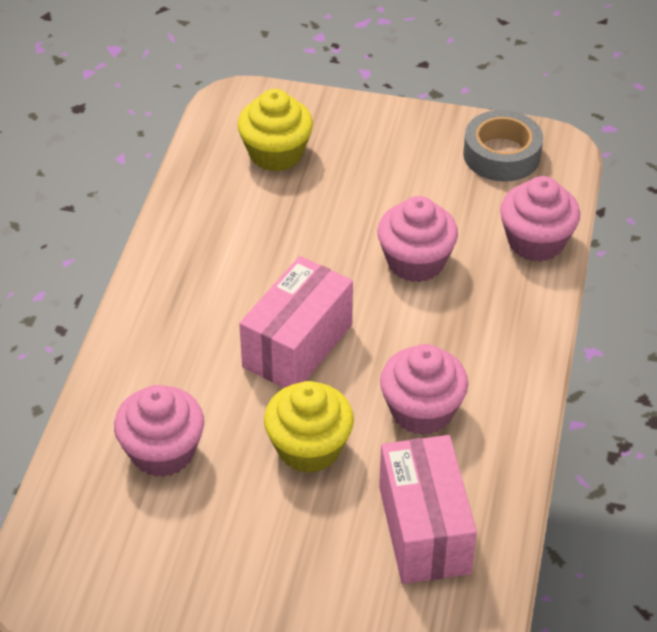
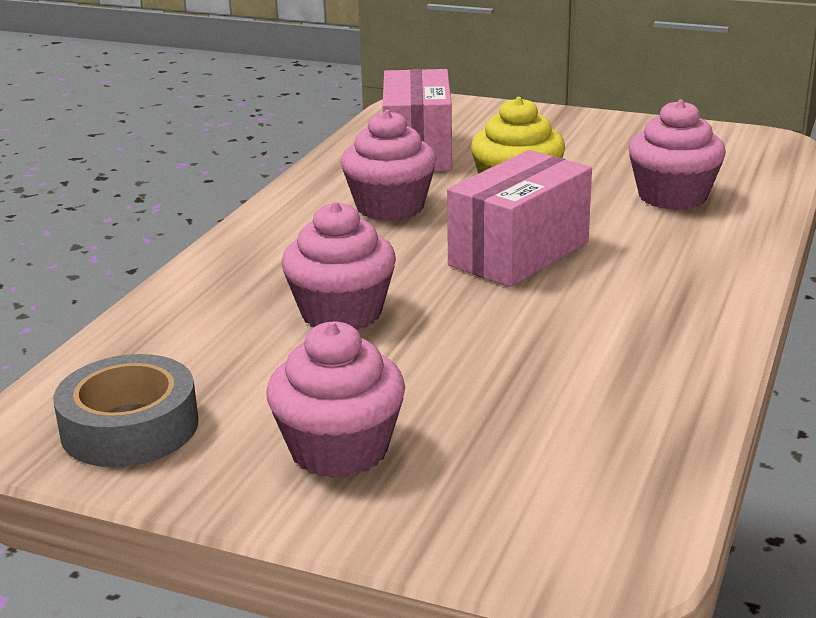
camera: 170 degrees left, 20 degrees down
(276, 153) = (526, 458): yellow cupcake -> none
(535, 241) = (162, 322): pink cupcake -> pink cupcake (339, 450)

